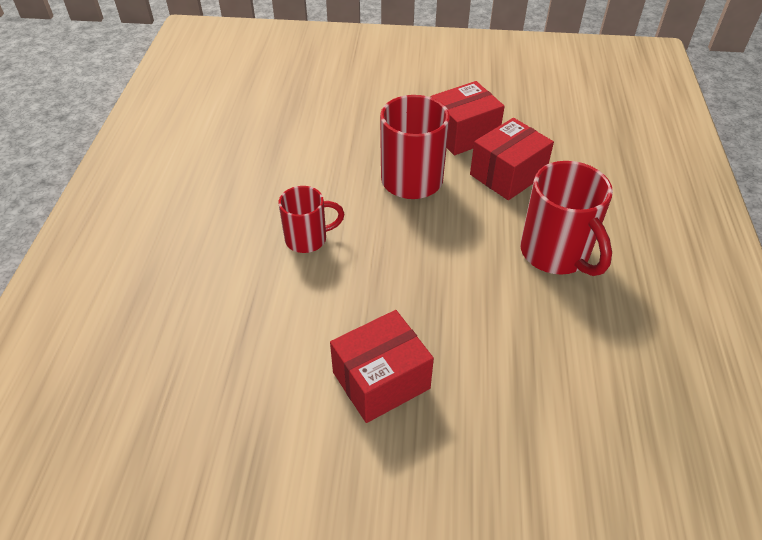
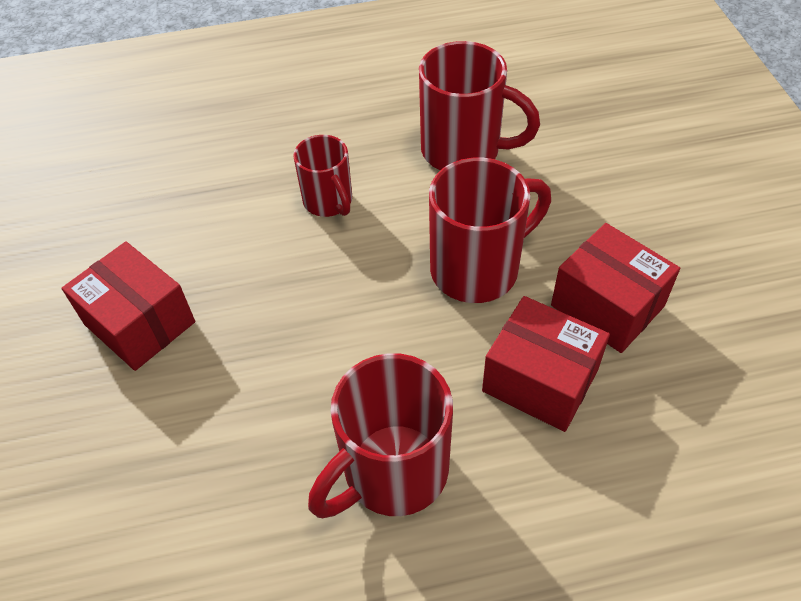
camera: 75 degrees right, 5 degrees up
(298, 158) = (463, 151): none -> red mug

